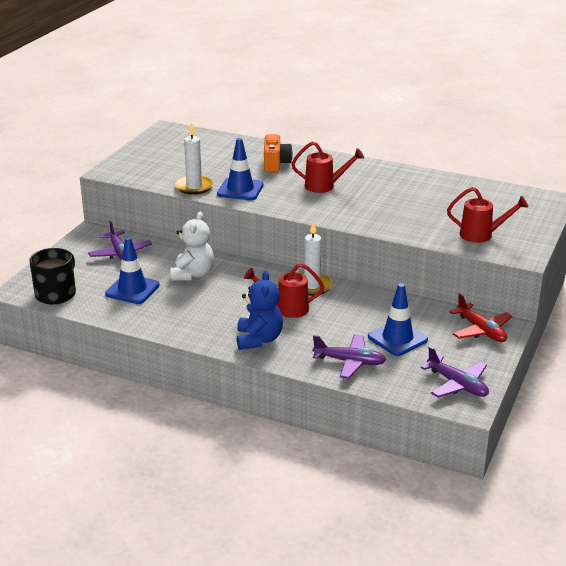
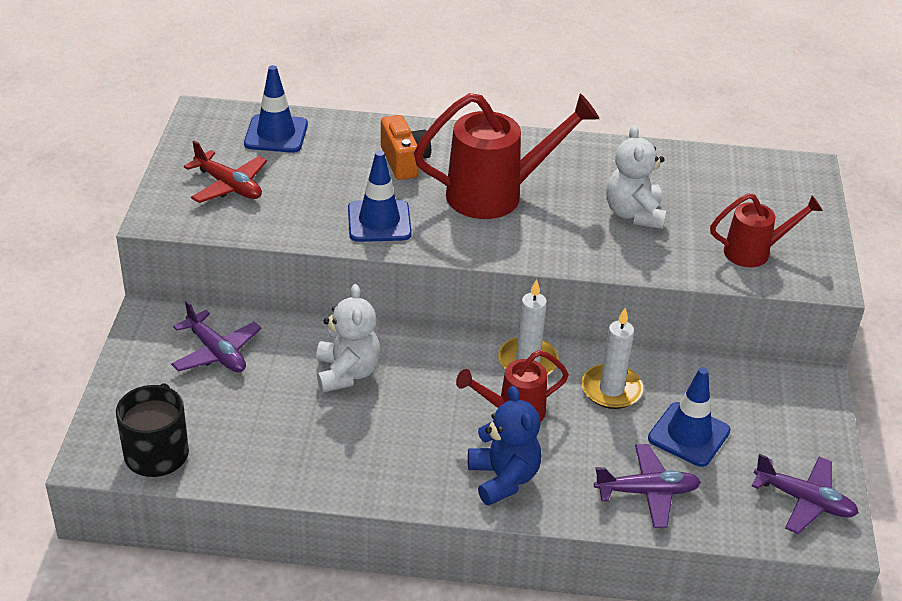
camera: 20 degrees left, 10 degrees up
(132, 289) = (271, 421): blue traffic cone -> blue traffic cone (276, 134)
(194, 187) = (307, 227): white candle -> white candle (611, 389)
(325, 186) = (497, 194): red watering can -> red watering can, size x1.71
(410, 206) = (634, 214): none -> white teddy bear
(481, 330) = (788, 397): red plane -> red plane (229, 186)

